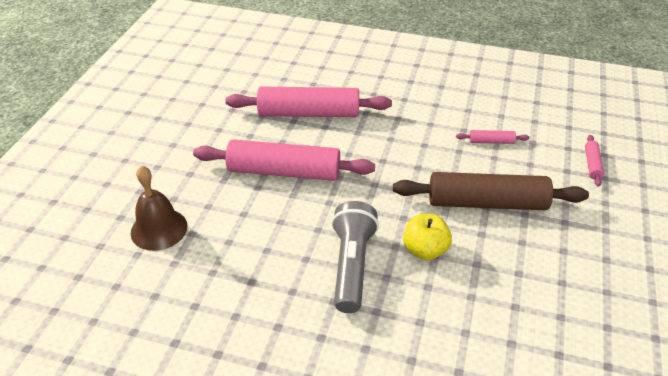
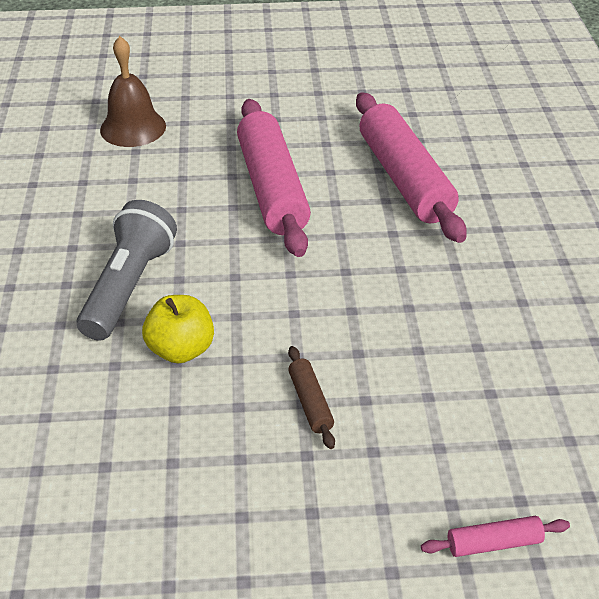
camera: 70 degrees right, 0 degrees up
(352, 265) = (129, 286): grey flashlight -> grey flashlight turned 60 degrees counterclockwise
(487, 203) = (310, 402): brown rolling pin -> brown rolling pin, size x0.42
(491, 141) = (468, 386): pink rolling pin -> none

